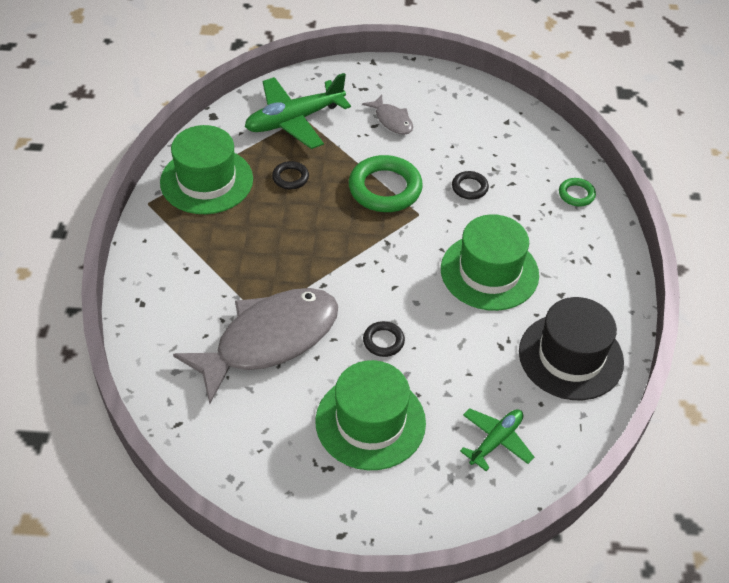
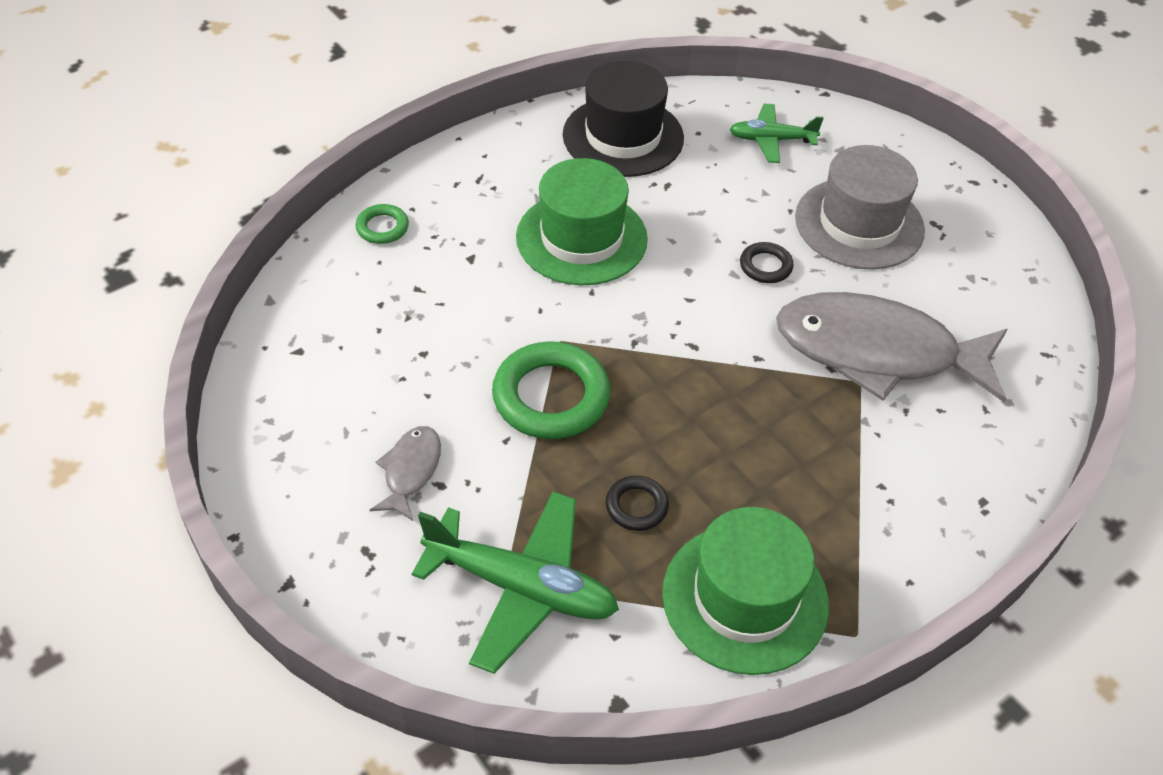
camera: 130 degrees left, 0 degrees up
(370, 422) = (859, 224): green hat -> grey hat
(469, 187) = (465, 320): black ring -> none

